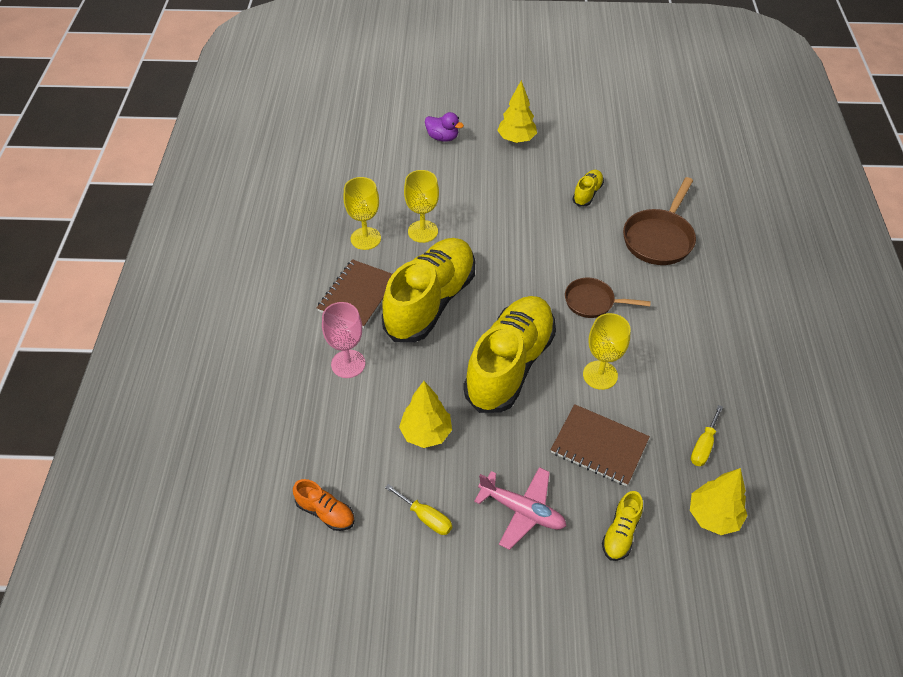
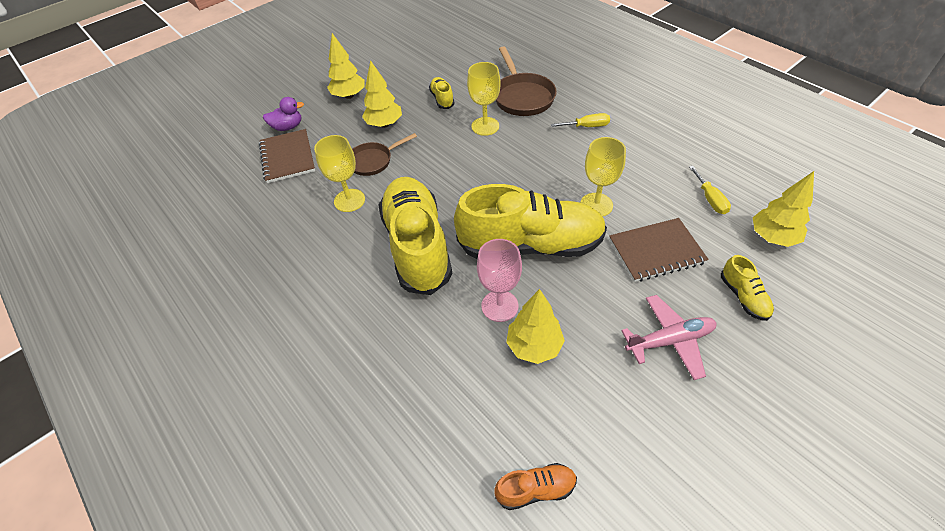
camera: 40 degrees left, 0 degrees up
(348, 364) = (405, 346): pink goblet -> pink goblet (499, 306)
(358, 295) = (350, 285): brown notebook -> brown notebook (287, 157)
(365, 238) = (306, 238): yellow goblet -> yellow goblet (485, 126)
(426, 517) = (615, 412): yellow screwdriver -> yellow screwdriver (587, 126)
(510, 365) = (530, 245): yellow shoe -> yellow shoe turned 105 degrees clockwise
(515, 185) = (384, 124): none -> yellow tree
(592, 302) = (531, 162): brown pan -> brown pan (373, 161)

